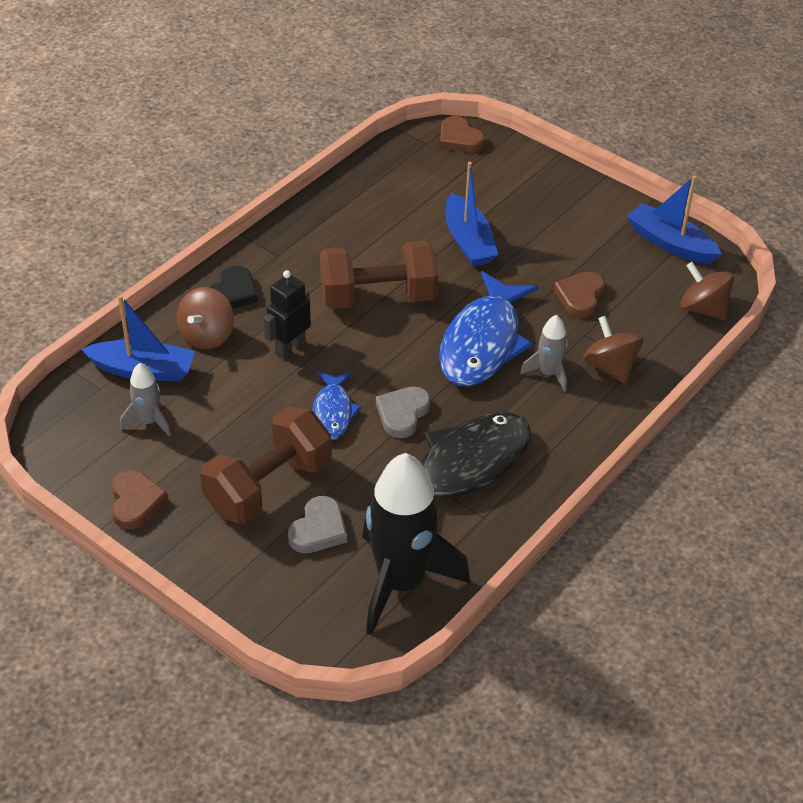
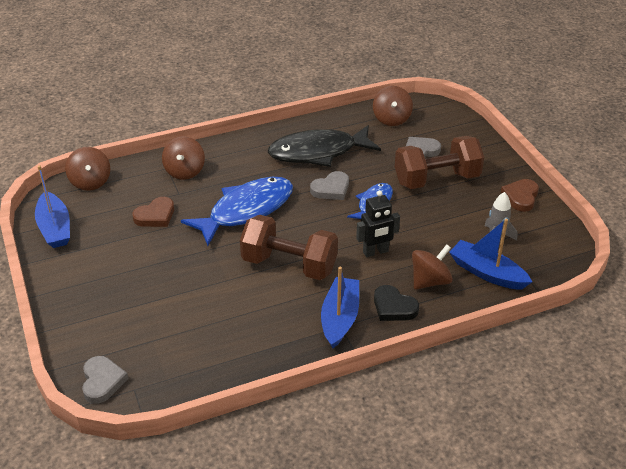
camera: 150 degrees left, 5 degrees down
(233, 293) = (393, 307): black heart -> black heart turned 105 degrees counterclockwise
(401, 582) = (391, 119): black rocket -> brown spinning top
(459, 139) = (102, 381): brown heart -> grey heart
(468, 241) = (188, 282): blue boat -> blue boat (340, 318)
(548, 373) = (224, 180): grey rocket -> none

